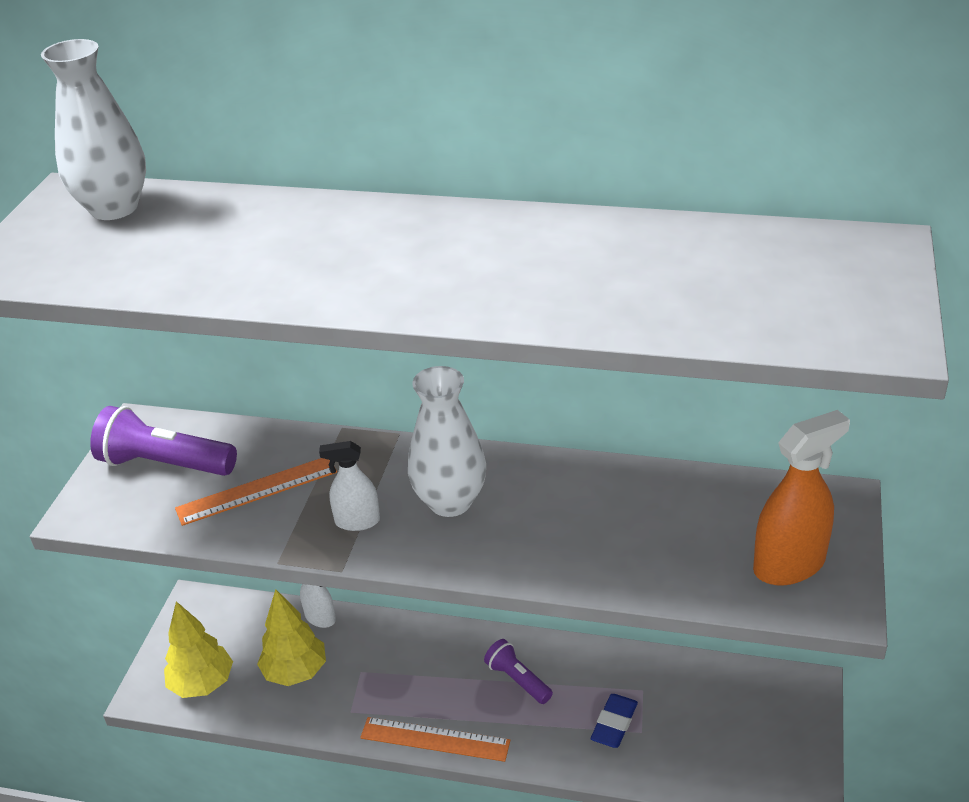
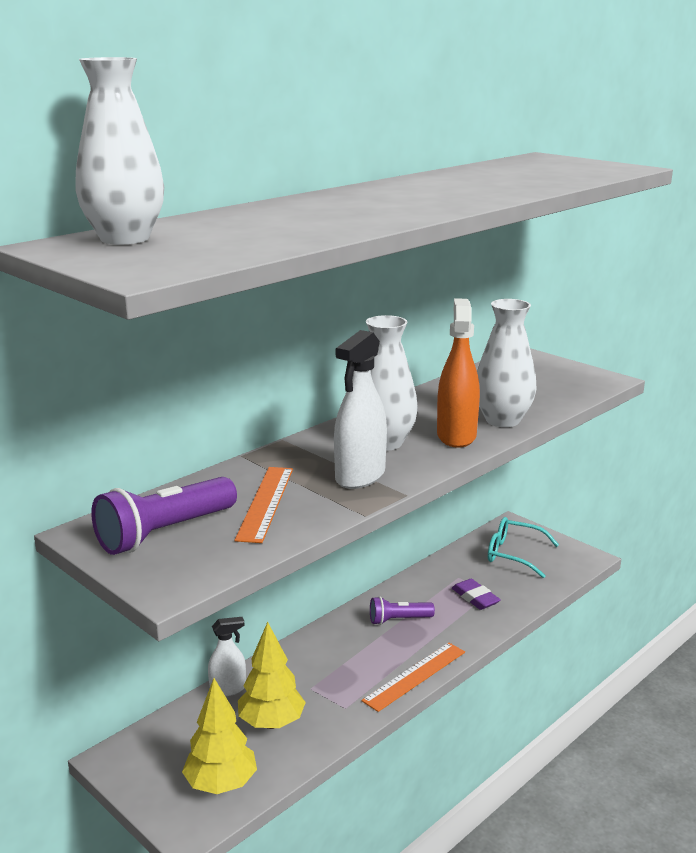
camera: 60 degrees left, 15 degrees down
(357, 521) = (360, 476): white spray bottle -> white spray bottle, size x1.65
(597, 563) = (502, 420): none -> white vase
(614, 724) = (475, 598): blue eraser -> purple eraser
(740, 719) = (514, 554): none -> turquoise glasses
(789, 565) = (562, 380): orange spray bottle -> orange spray bottle (456, 436)

